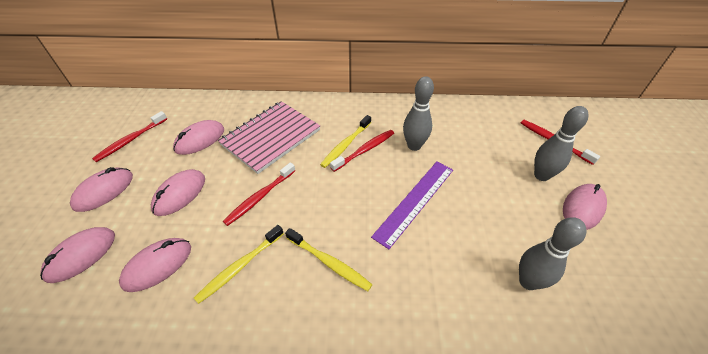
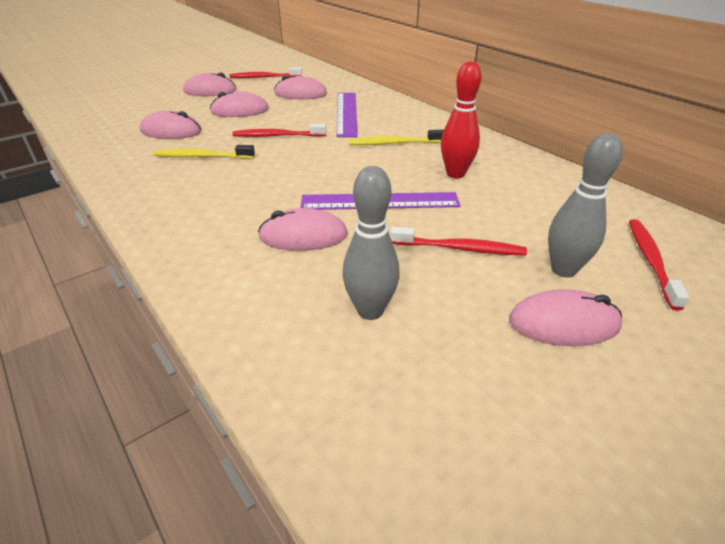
camera: 50 degrees right, 10 degrees down
(81, 255) = (153, 108): pink mouse -> pink mouse (303, 236)
(271, 137) = (346, 113): pink notebook -> purple ruler
(329, 263) = (249, 188): yellow toothbrush -> none
(365, 150) = (403, 154): red toothbrush -> red toothbrush (460, 248)
(414, 146) = (455, 174): grey bowling pin -> red bowling pin

